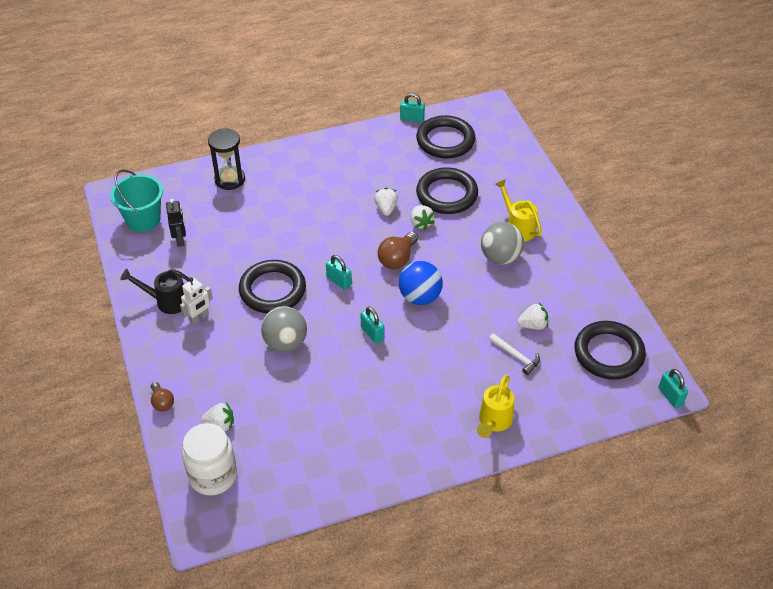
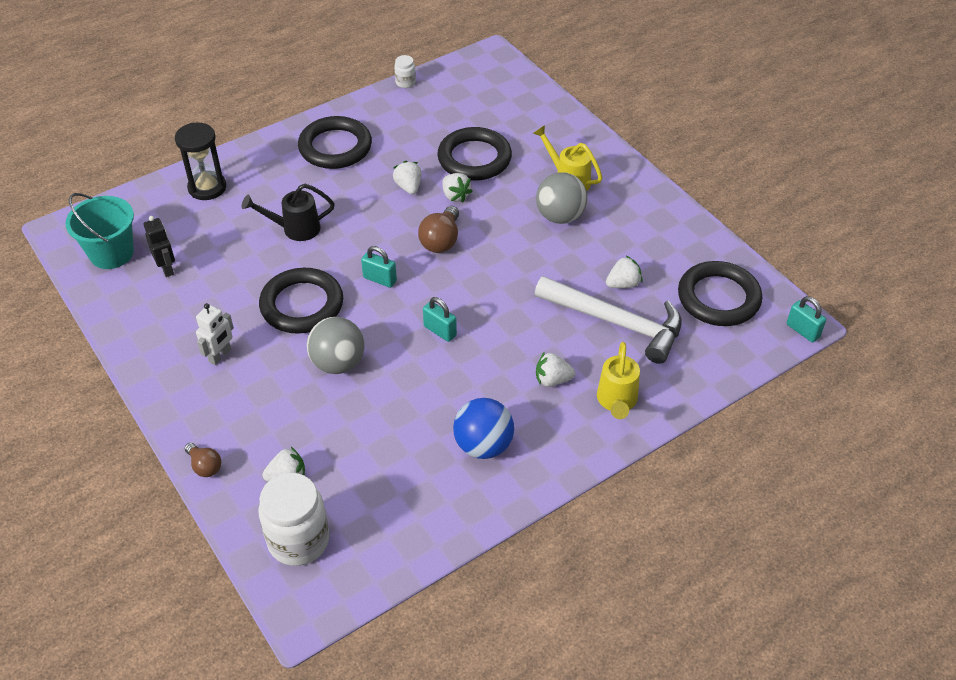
camera: 15 degrees left, 0 degrees up
(167, 301) = (172, 344): black watering can -> black watering can (295, 229)
(412, 119) = (405, 82): turquoise padlock -> white jar
(420, 297) = (482, 278): blue ball -> blue ball (483, 445)
(445, 140) = (452, 100): black ring -> black ring (335, 147)
(448, 393) = (552, 380): none -> white strawberry
(516, 356) = (616, 322): white hammer -> white hammer, size x2.21

